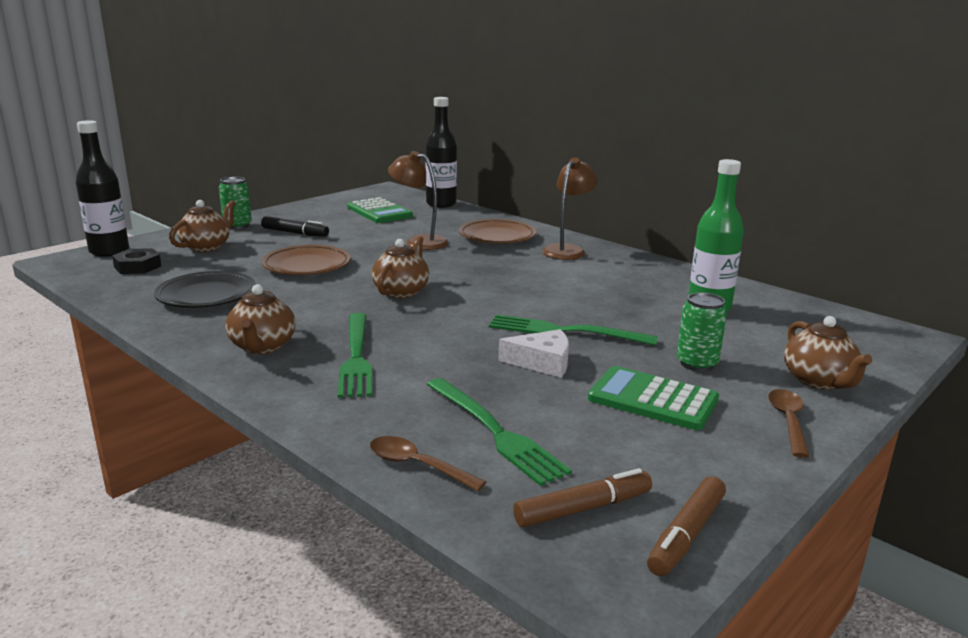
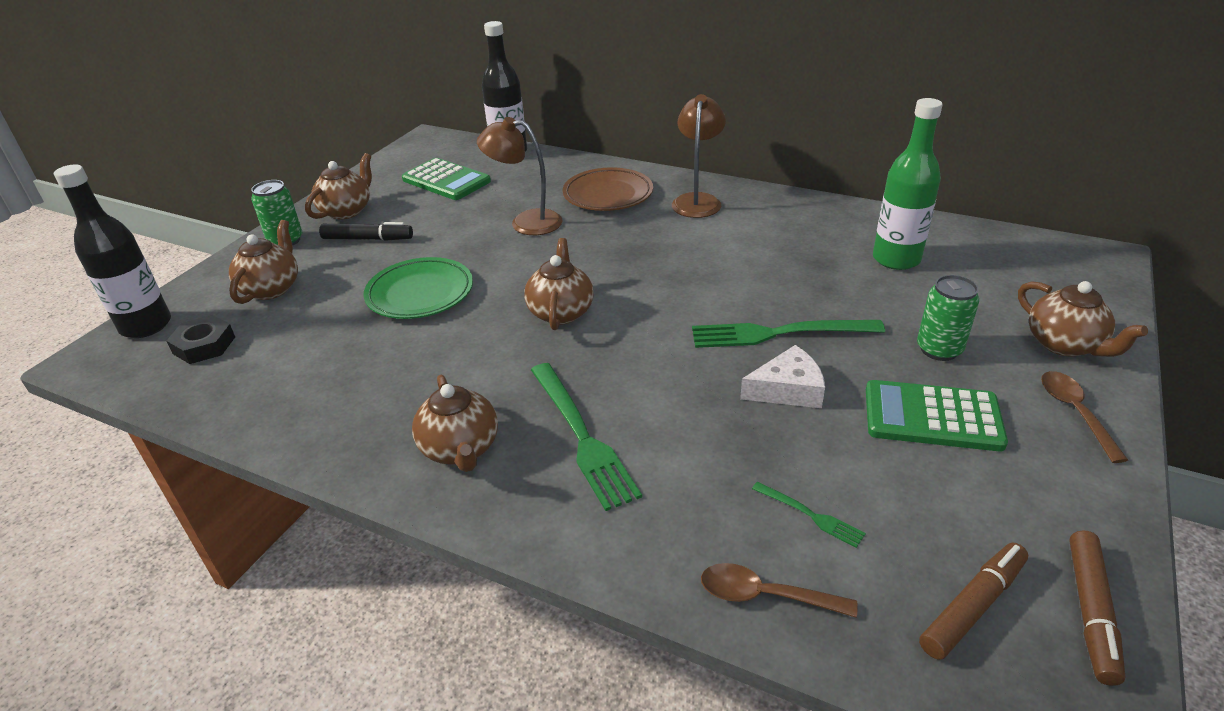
camera: 15 degrees left, 15 degrees up
(206, 295) = (330, 376): black plate -> none
(293, 217) = (347, 211): none -> brown teapot
(306, 266) = (420, 293): brown plate -> green plate
(495, 432) = (810, 515): green fork -> green fork, size x0.48

